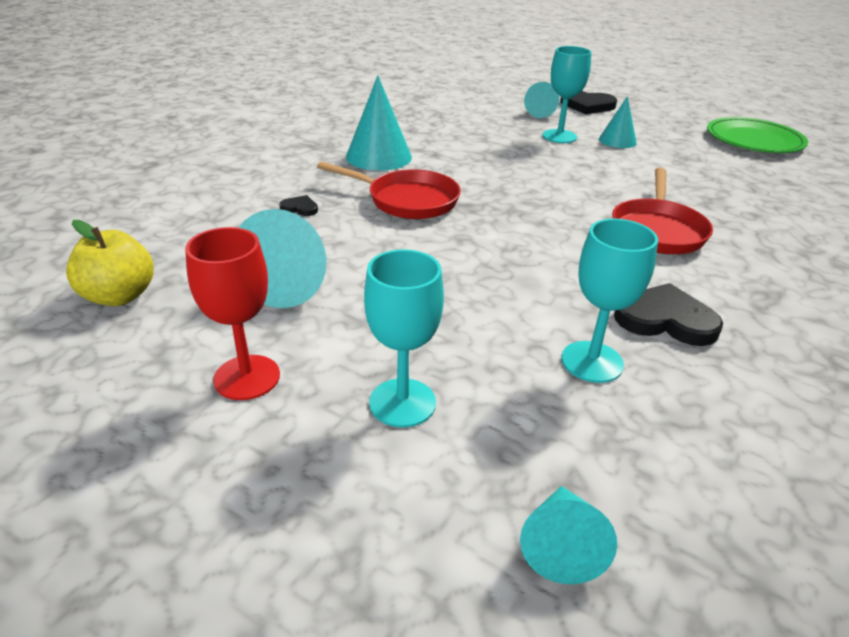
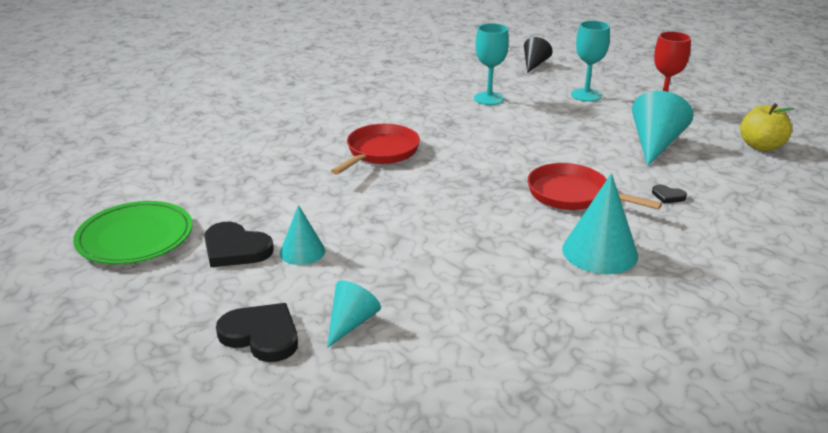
camera: 165 degrees left, 5 degrees down
(559, 136) = (367, 266): turquoise goblet -> none
(561, 544) = (534, 64): turquoise cone -> black cone
(665, 320) = (434, 108): black heart -> black heart (235, 249)

